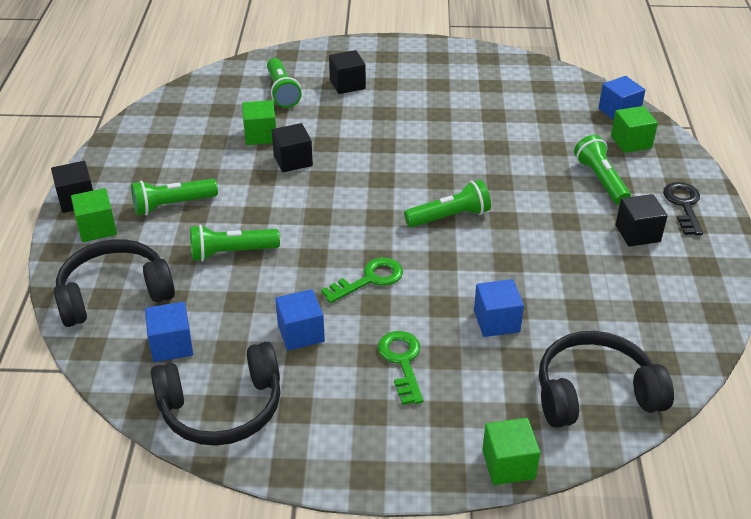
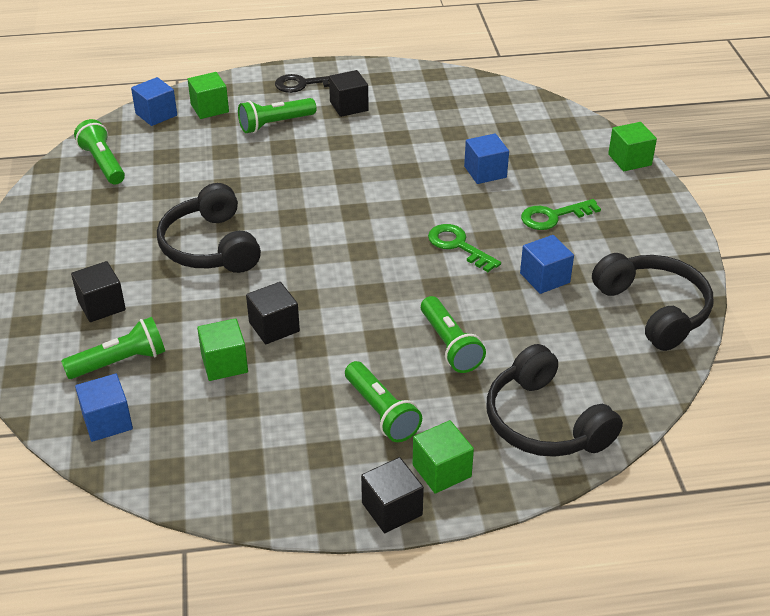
camera: 100 degrees left, 0 degrees up
(171, 345) = (597, 359): blue cube -> blue cube (107, 421)
(449, 217) = (352, 206): green flashlight -> green flashlight (103, 163)
(595, 393) = (543, 125): black headphones -> black headphones (210, 246)

